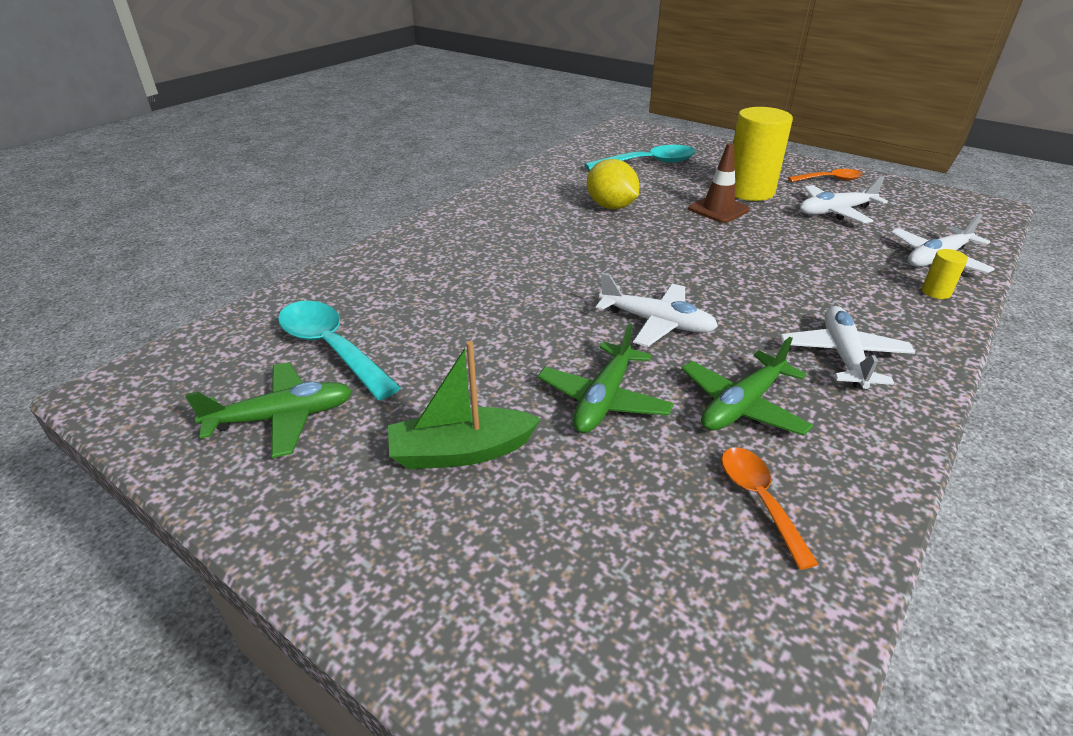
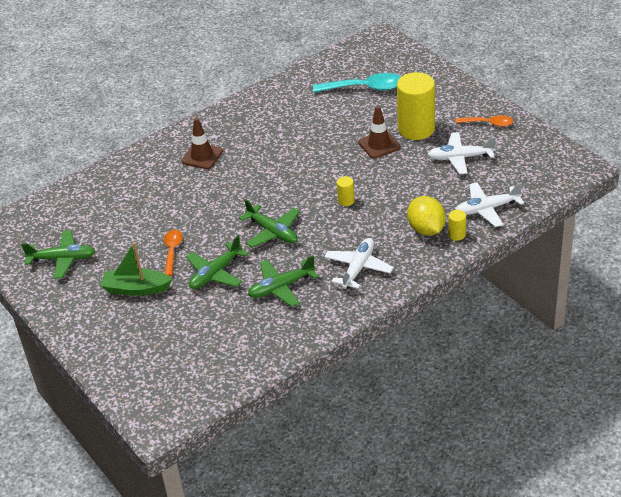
camera: 20 degrees right, 5 degrees up
(331, 348) = (94, 222): turquoise spoon -> none
(478, 243) = (202, 156): none -> brown traffic cone
(611, 207) = (306, 133): yellow lemon -> yellow lemon (426, 229)
(656, 323) = (272, 232): white plane -> green plane
(734, 271) = (346, 201): none -> yellow cylinder
(759, 499) = (253, 331): orange spoon -> orange spoon (172, 251)

